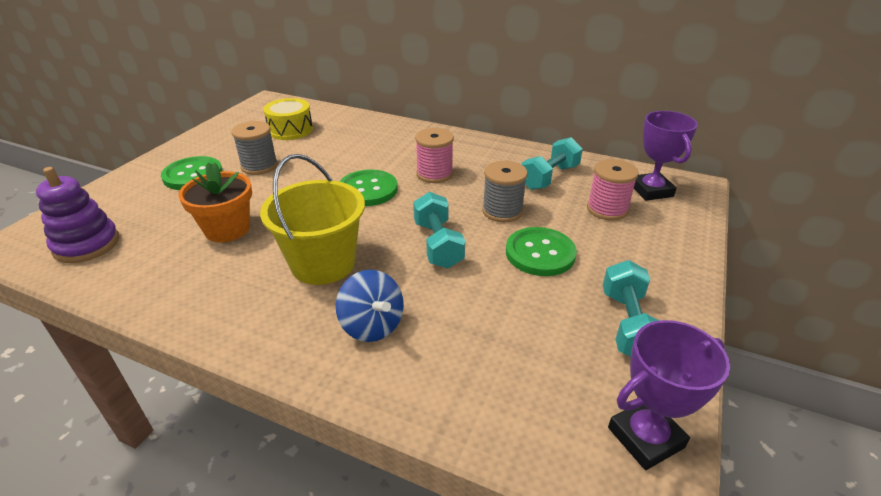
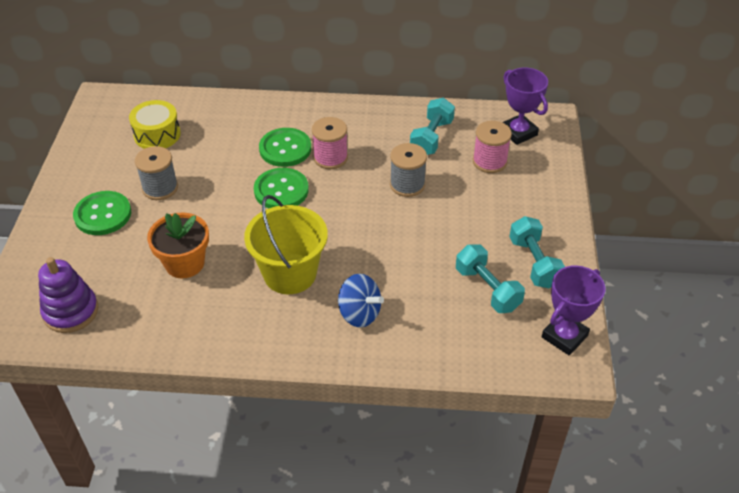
camera: 20 degrees left, 10 degrees up
(438, 244) = (371, 231): turquoise dumbbell -> turquoise dumbbell (487, 289)
(540, 253) = (453, 219): green button -> green button (285, 149)

